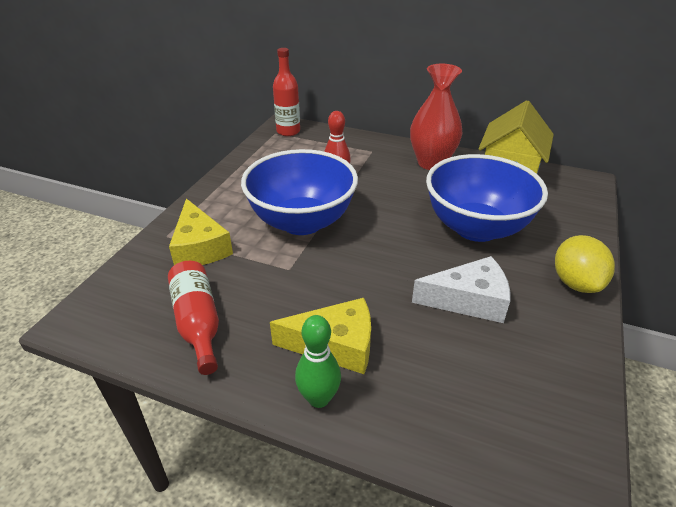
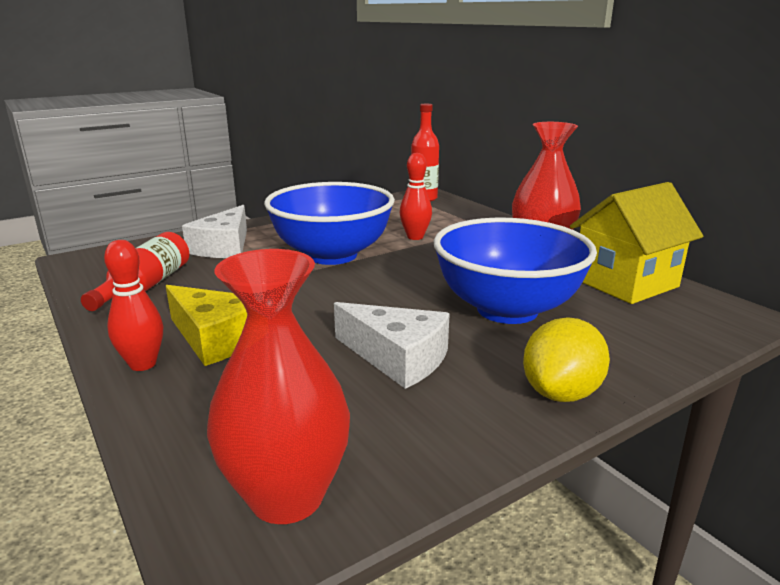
camera: 35 degrees right, 15 degrees down
(200, 247) = (224, 247): yellow cheese -> white cheese
(319, 398) = (143, 364): green bowling pin -> red bowling pin
(548, 439) = (286, 496): none -> red vase

